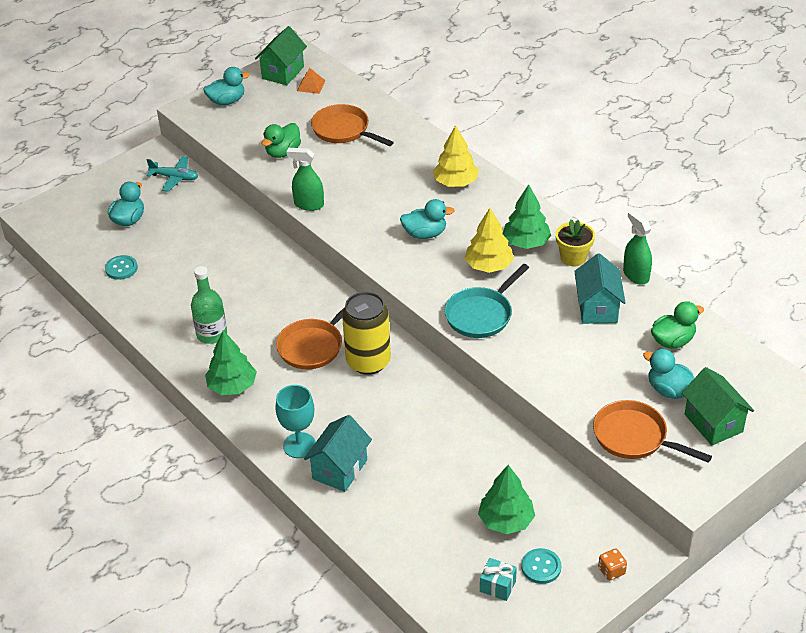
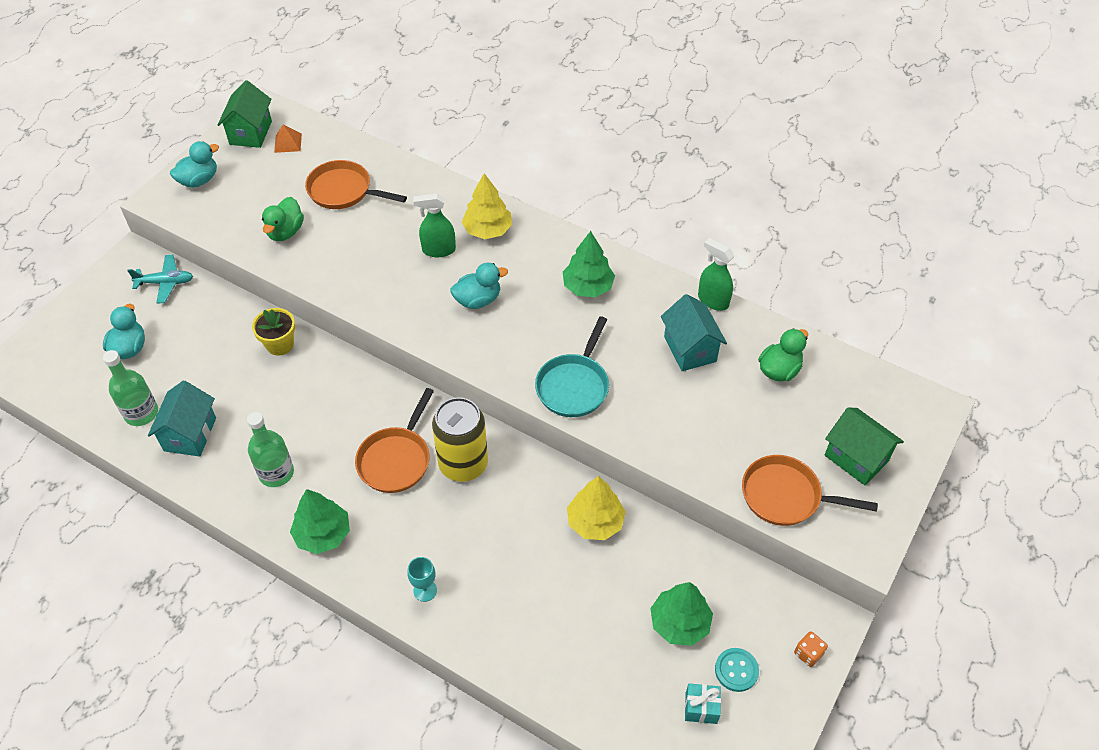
camera: 20 degrees left, 10 degrees up
(121, 268) = (141, 413): turquoise button -> green bottle
(299, 445) = (425, 590): turquoise goblet -> turquoise goblet, size x0.63
(309, 204) = (337, 291): green spray bottle -> green spray bottle (438, 250)
(340, 469) = (480, 609): turquoise house -> turquoise house (190, 434)
(489, 266) = (559, 324): yellow tree -> yellow tree (595, 522)
(573, 257) = (642, 294): yellow flower pot -> yellow flower pot (280, 344)
(669, 390) = (798, 430): turquoise duck -> none

